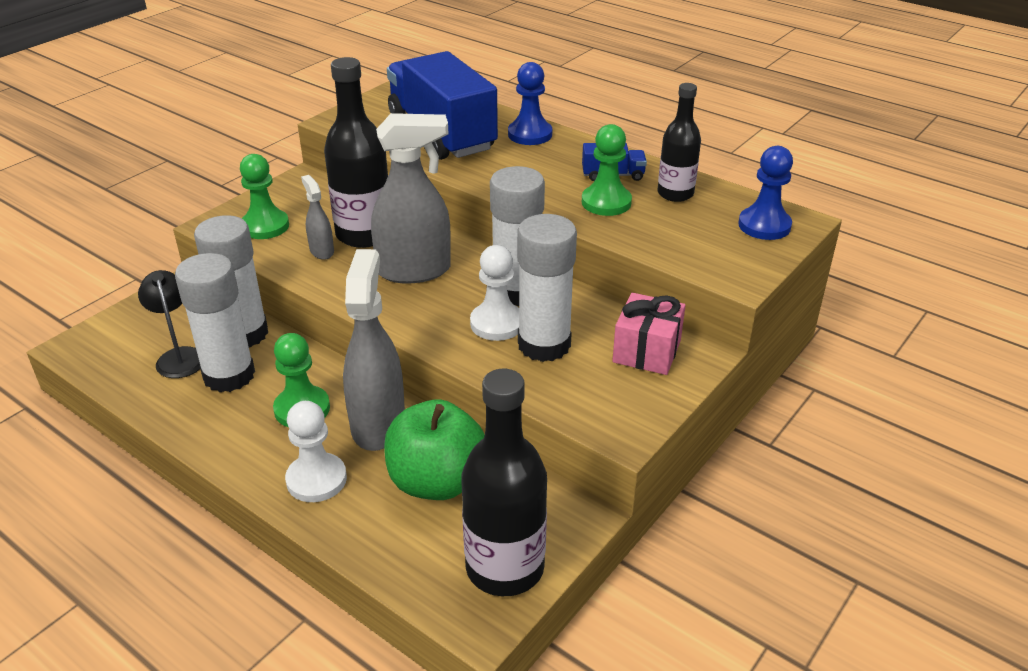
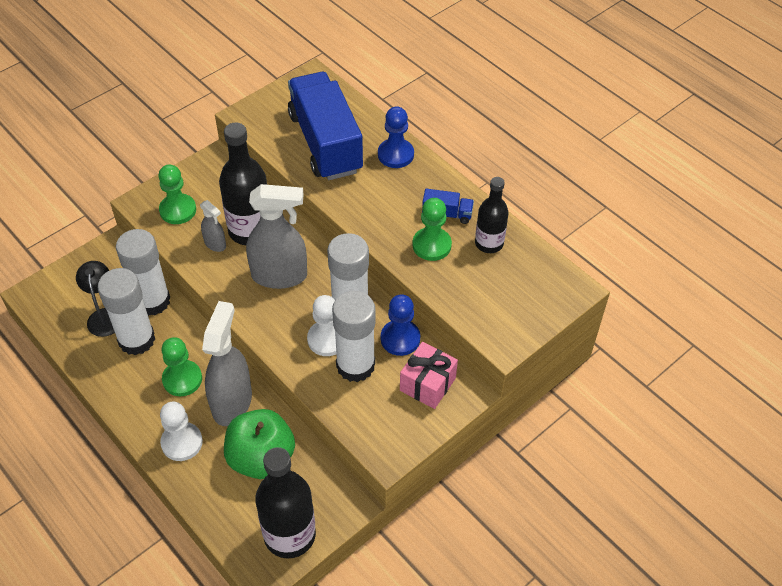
camera: 10 degrees right, 15 degrees up
(321, 251) = (215, 244): grey spray bottle -> grey spray bottle turned 150 degrees clockwise
(764, 225) = (545, 290): blue pawn -> blue pawn (400, 339)

